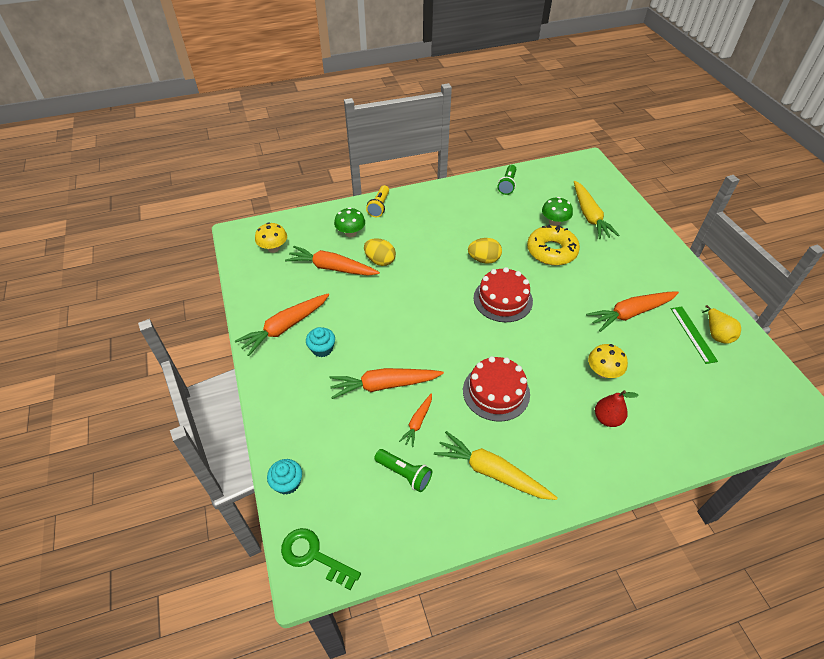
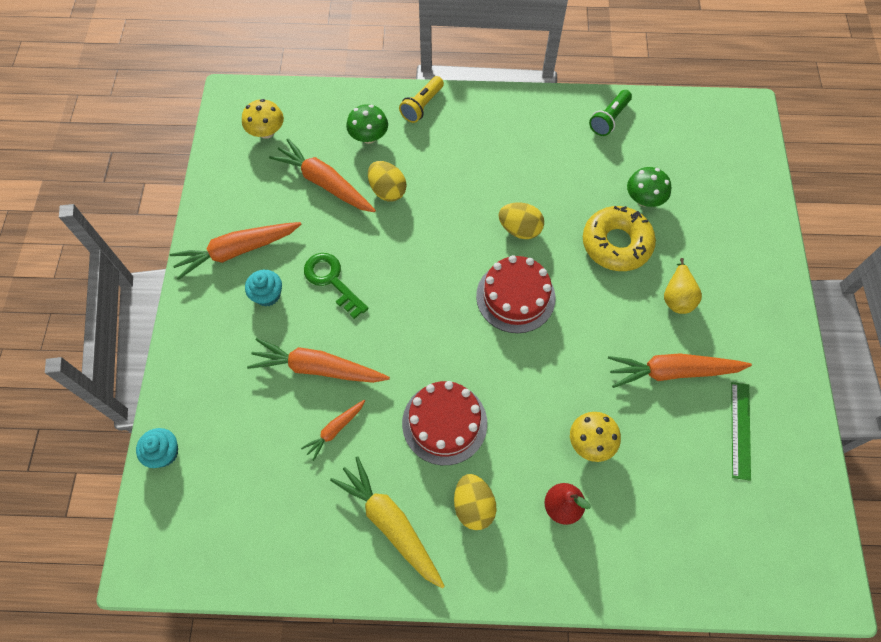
camera: 20 degrees right, 15 degrees up
(313, 556) = (158, 547): green key -> green key (332, 280)
(404, 474) = (292, 488): green flashlight -> none
(546, 439) = (473, 506): none -> yellow egg
(589, 216) = (698, 203): yellow carrot -> none
(716, 334) = (773, 440): yellow pear -> yellow pear (677, 297)

